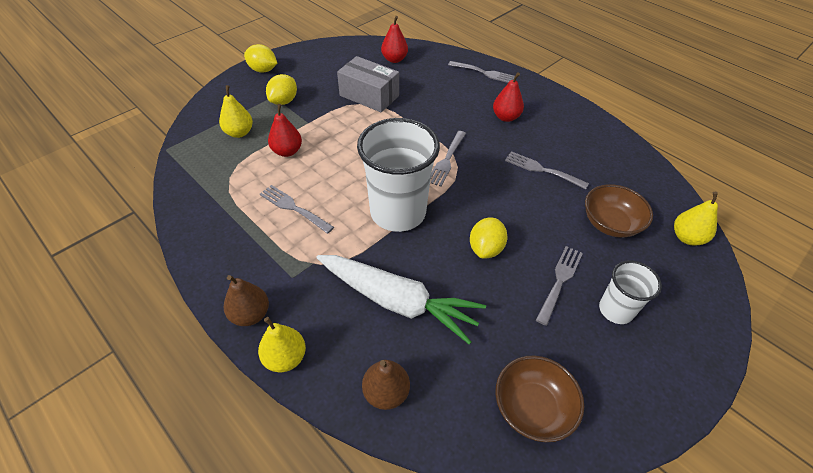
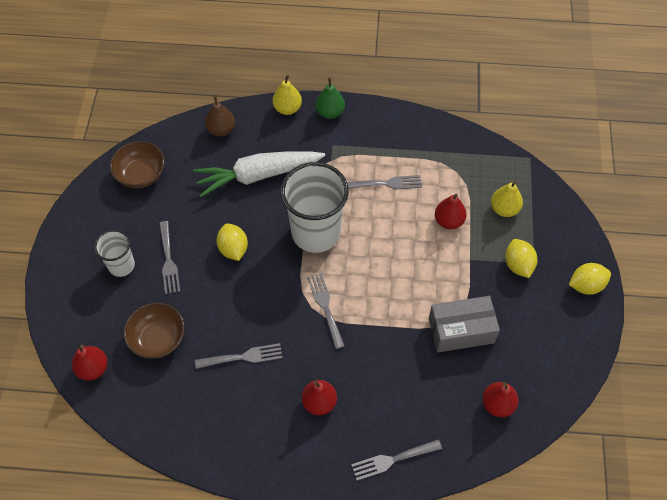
camera: 140 degrees right, 10 degrees up
(250, 314) = (330, 112): brown pear -> green pear
(687, 237) = (93, 368): yellow pear -> red pear

